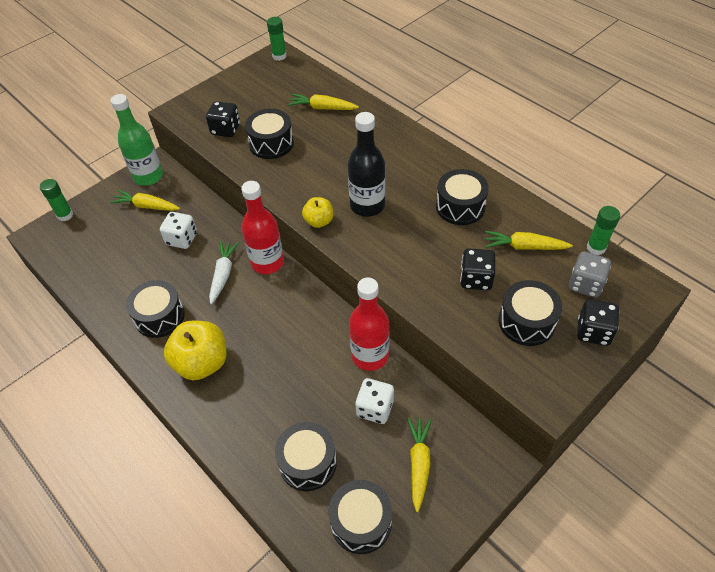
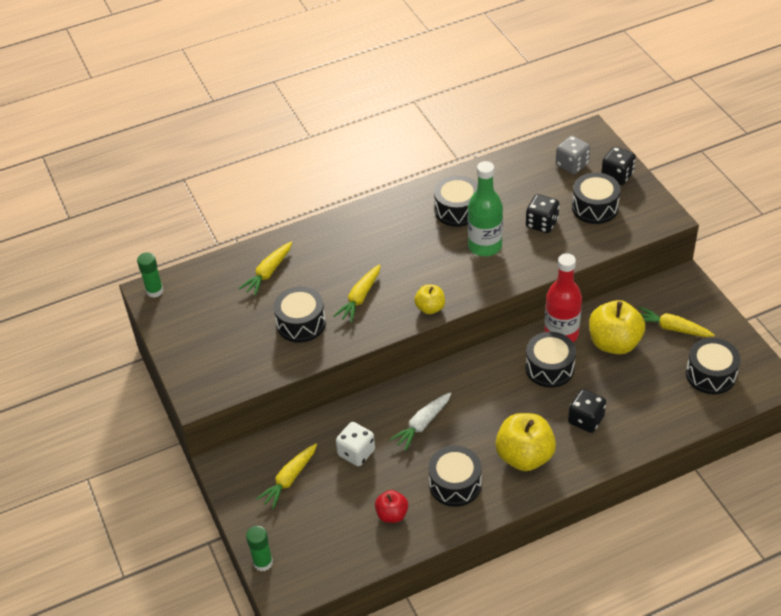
camera: 70 degrees left, 5 degrees down
(120, 281) = (392, 514): none -> red apple
(148, 176) = (240, 473): green bottle -> green bottle (485, 246)
(223, 275) = (422, 424): white carrot -> white carrot turned 75 degrees counterclockwise
(225, 129) = (257, 357): black dice -> black dice (586, 420)
(267, 262) = (422, 386): red bottle -> none
(308, 462) = (651, 397): black drum -> black drum (549, 368)
(367, 206) = (426, 270): black bottle -> none
(375, 408) = (614, 343): white dice -> yellow apple
(524, 247) = (520, 185): yellow carrot -> yellow carrot (360, 298)
(596, 248) = (538, 147): green glue stick -> none

